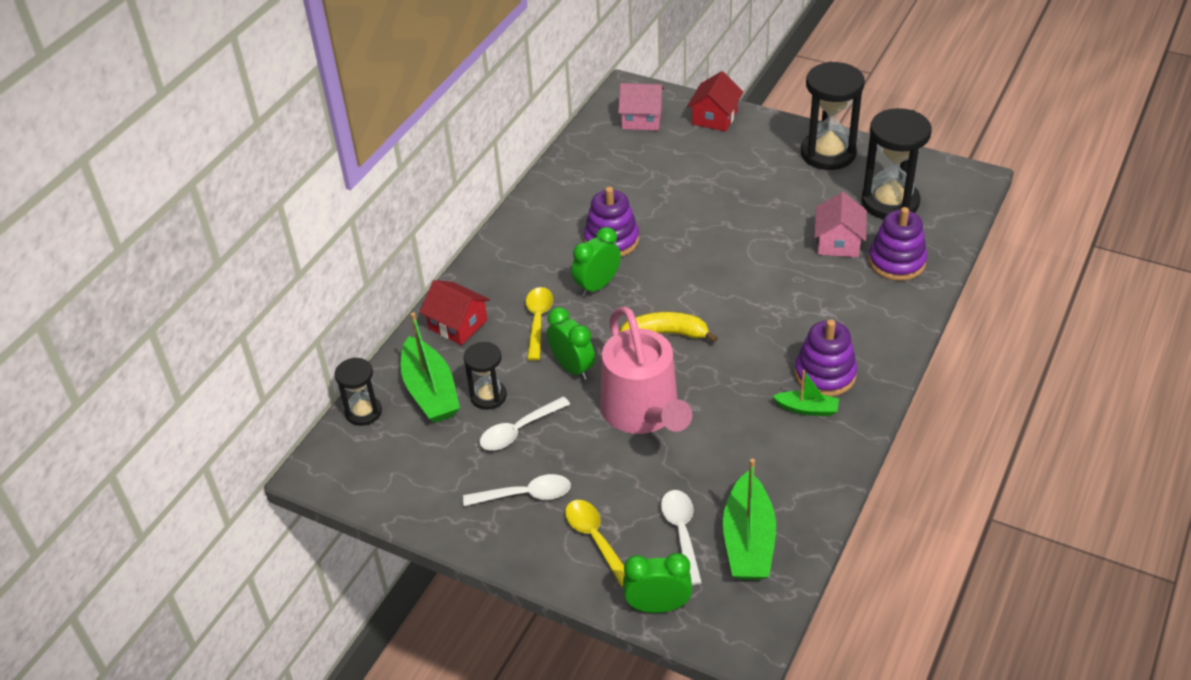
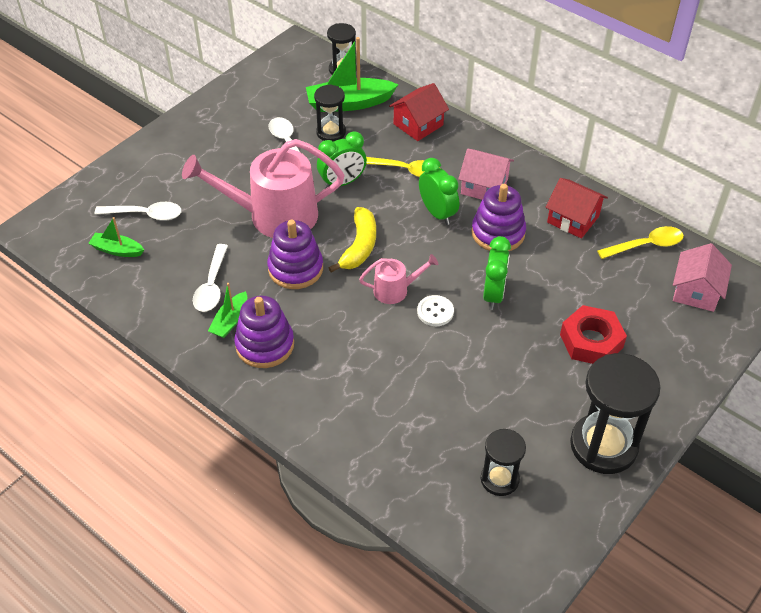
camera: 100 degrees right, 5 degrees up
(525, 495) = (224, 139): white spoon -> white spoon (212, 285)
(595, 539) = (165, 168): yellow spoon -> yellow spoon (646, 245)
(657, 606) = (91, 190): green clock -> green clock (493, 294)
(714, 117) = (691, 355): red house -> red house (573, 219)
(714, 297) = (395, 290): none -> pink watering can
(723, 170) = (591, 341): none -> red nut
(730, 266) = (435, 312): none -> white button
(748, 541) = (117, 250): green boat -> green boat, size x0.55
(838, 242) = (444, 409): pink house -> pink house (484, 186)
(890, 202) = (499, 479): black hourglass -> black hourglass, size x0.56
(896, 262) = (398, 452): purple stacking toy -> purple stacking toy (295, 269)

